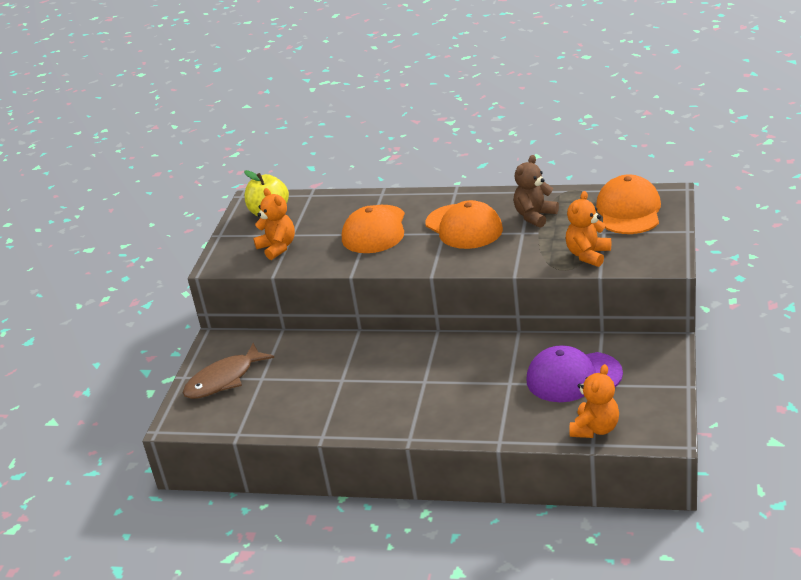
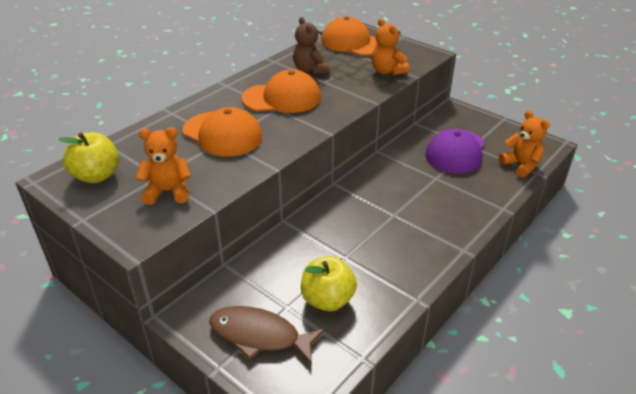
camera: 65 degrees left, 5 degrees up
(224, 379) = (260, 336): brown fish -> brown fish turned 120 degrees clockwise
(284, 393) = (327, 300): none -> yellow apple

